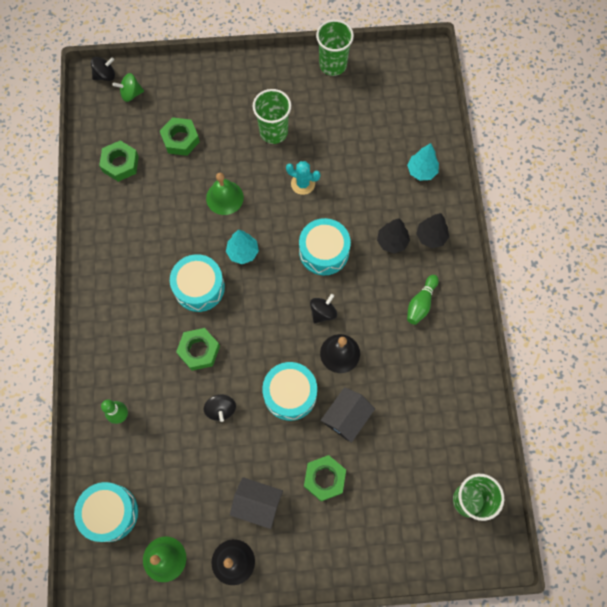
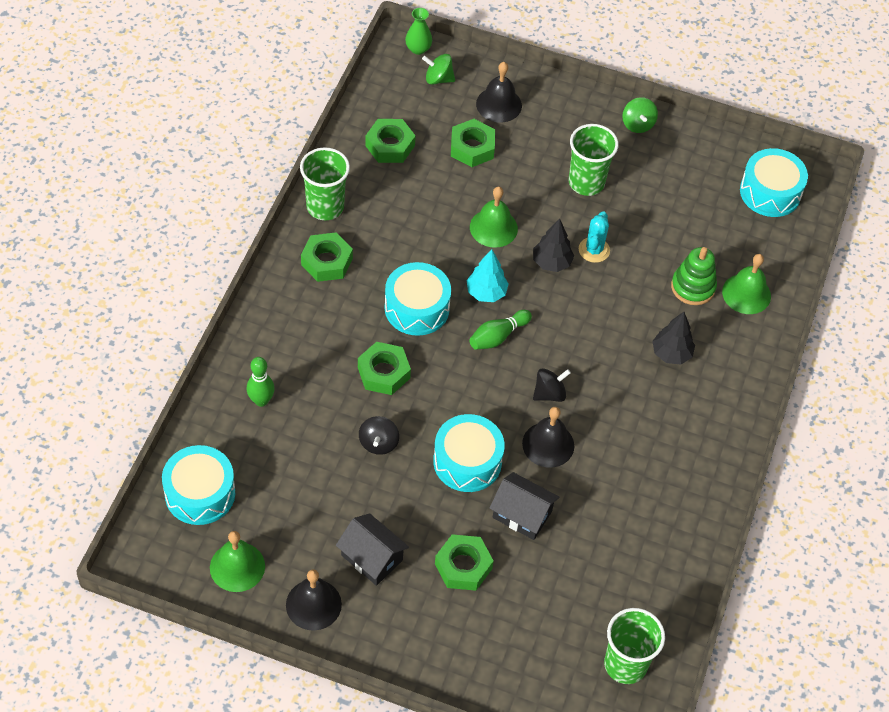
camera: 20 degrees right, 15 degrees down
(105, 75) = (418, 49): black spinning top -> green vase
(117, 279) = (327, 261): none -> green nut
(184, 96) = (499, 104): none -> black bell
(288, 70) = (637, 124): none -> green spinning top
(303, 184) = (594, 250): turquoise cactus -> turquoise cactus turned 60 degrees clockwise
(324, 251) = (583, 331): turquoise drum -> turquoise drum (770, 192)
(333, 65) = (694, 139): green cup -> green cup (325, 207)
(346, 417) = (522, 514): black house -> black house turned 60 degrees clockwise
(383, 182) = (693, 287): none -> green stacking toy
(421, 171) = (746, 294): turquoise tree -> green bell
(421, 303) = (673, 433): green bowling pin -> green bowling pin (498, 336)
(431, 237) = (722, 368): black tree -> black tree (551, 262)

